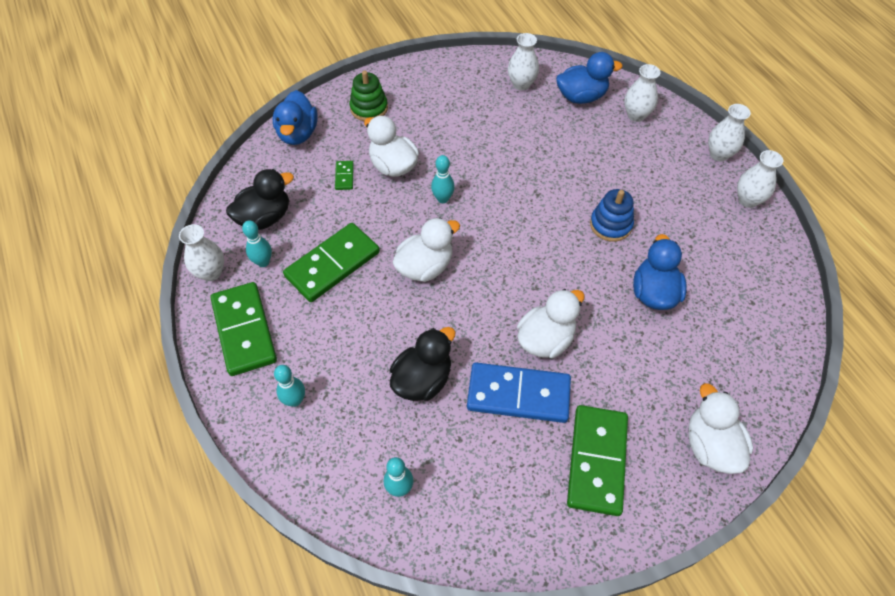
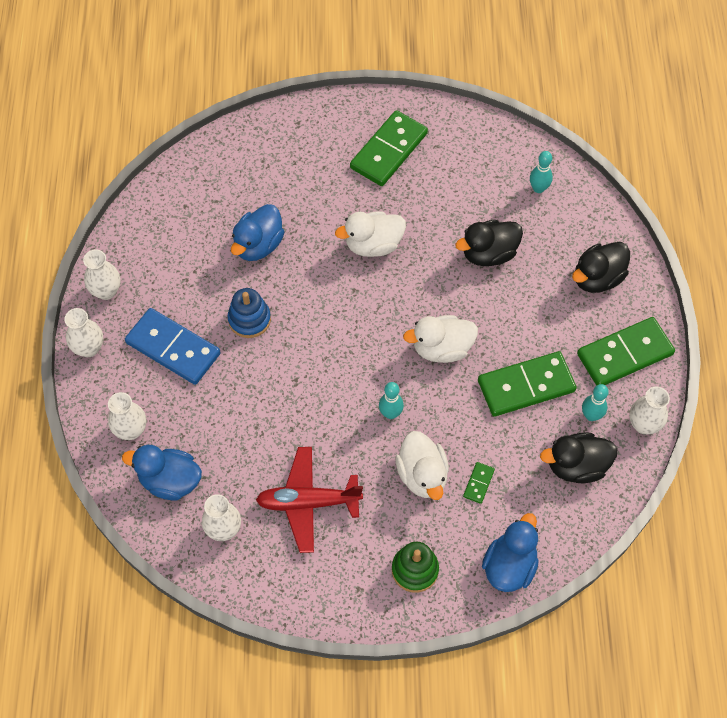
camera: 155 degrees left, 5 degrees up
(244, 330) = (624, 354): green domino -> green domino turned 60 degrees clockwise
(295, 400) = (597, 278): turquoise bowling pin -> black duck
(471, 119) = (308, 502): none -> red plane
(518, 394) = (419, 214): blue domino -> blue domino (173, 348)
(710, 445) = (302, 129): white duck -> none

